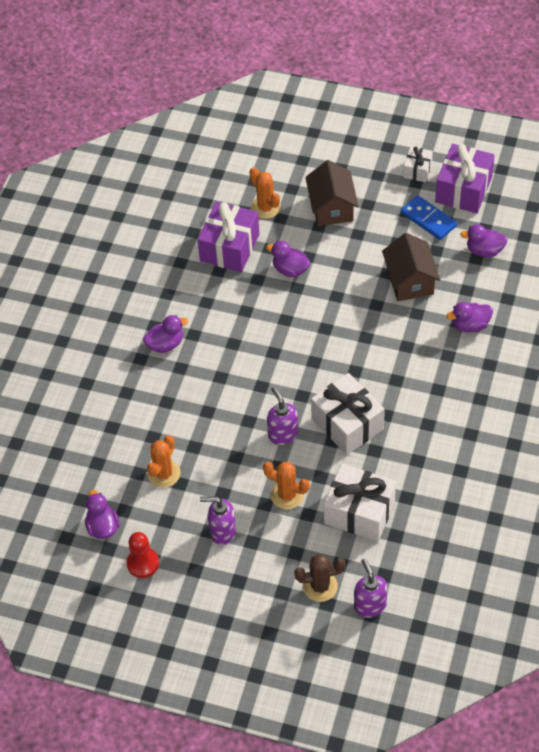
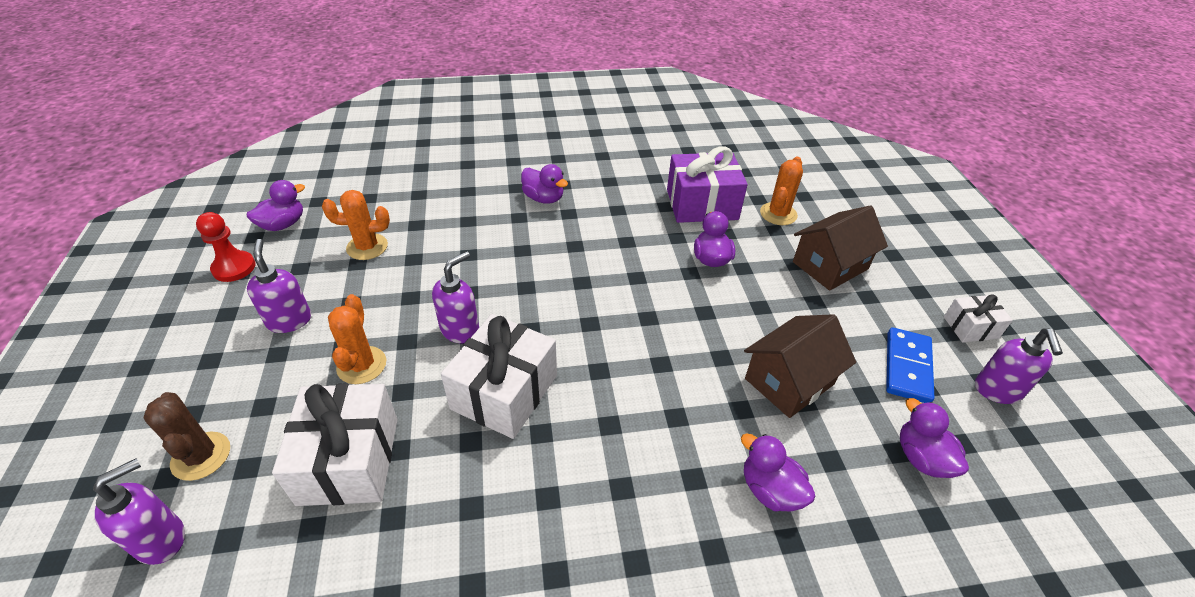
camera: 60 degrees right, 10 degrees down
(463, 189) = (997, 391): purple gift -> purple soap dispenser

